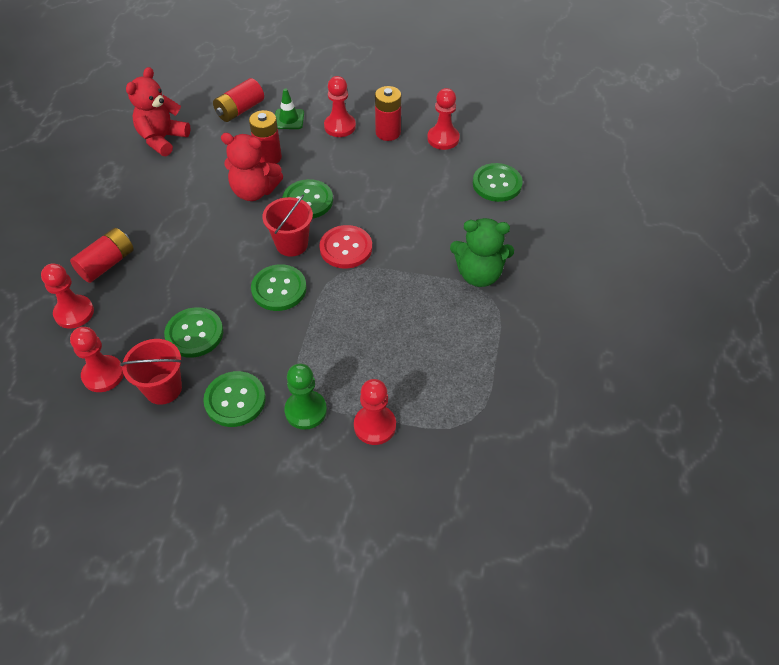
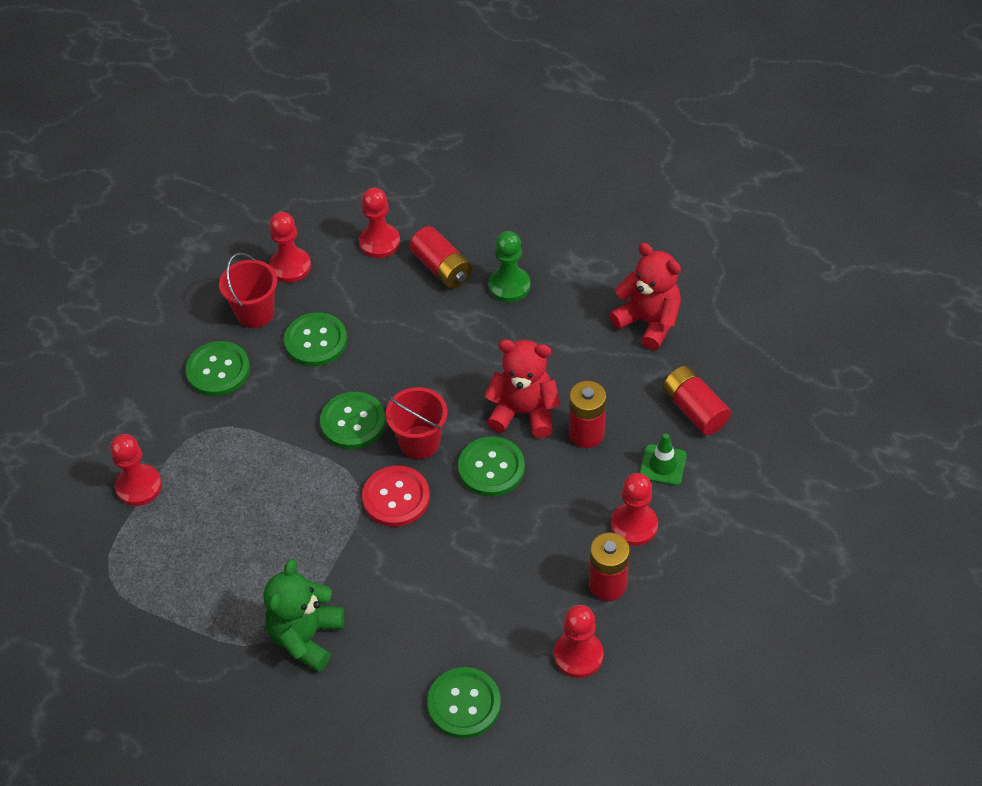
camera: 105 degrees right, 0 degrees up
(254, 191) = (524, 412): red teddy bear -> red teddy bear turned 75 degrees clockwise
(306, 411) = (181, 428): green pawn -> green pawn (509, 286)

